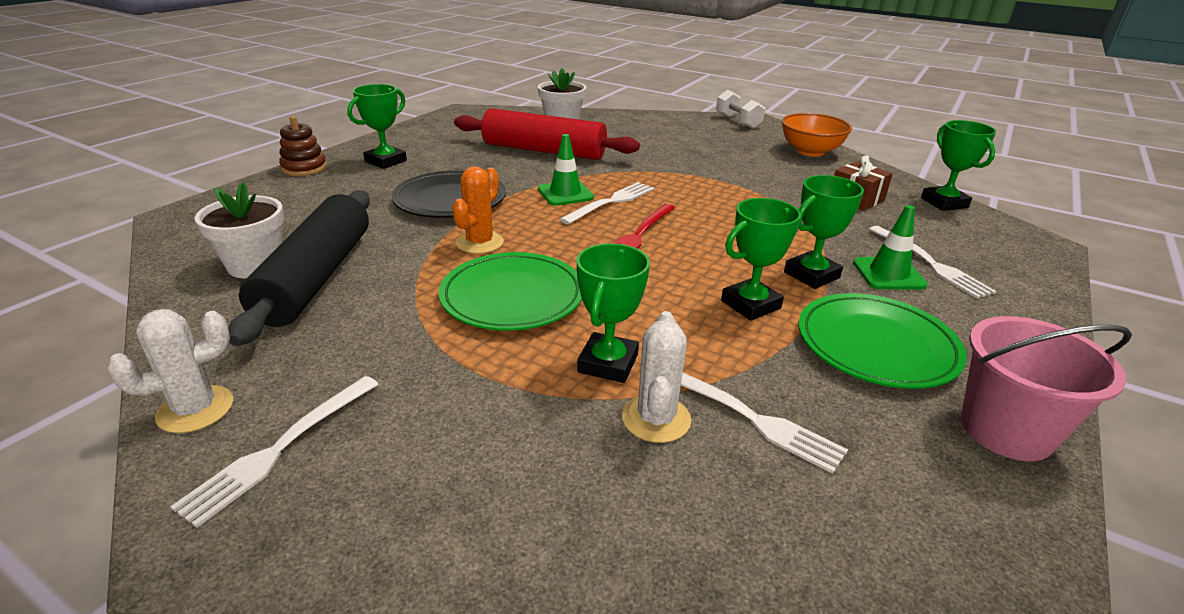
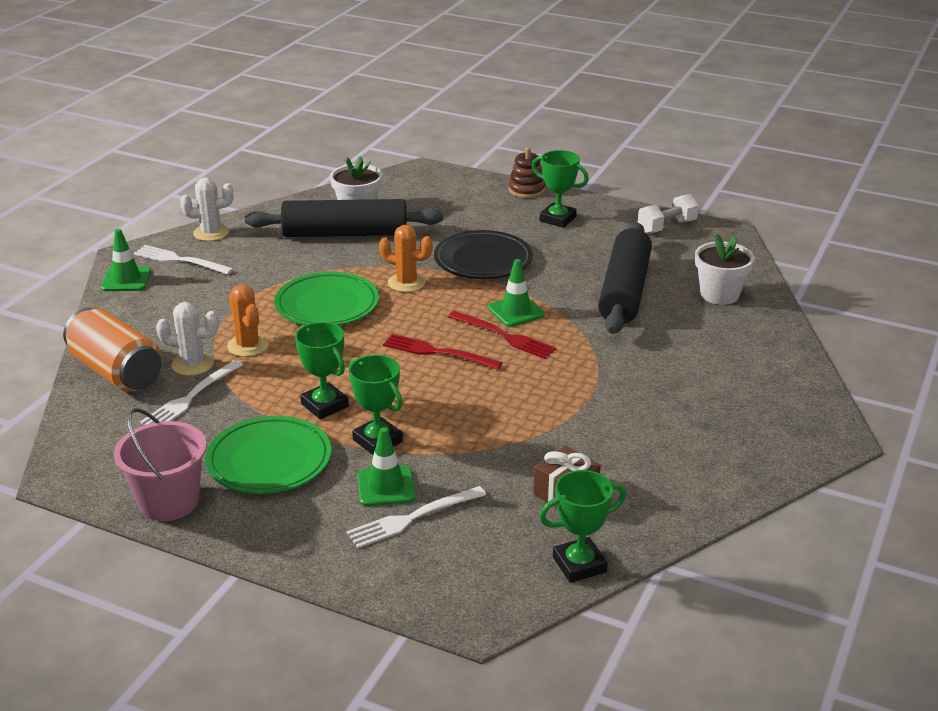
camera: 85 degrees right, 0 degrees up
(195, 409) = (211, 233): white cactus -> white cactus turned 60 degrees counterclockwise
(313, 532) = (126, 280): none -> green traffic cone
(544, 151) = (625, 291): red rolling pin -> black rolling pin
(608, 363) = (248, 346): green trophy -> orange cactus
(612, 202) = (505, 336): white fork -> red fork
(679, 518) = (116, 372): none -> orange can
(738, 121) = (817, 422): white dumbbell -> white dumbbell (667, 227)
(810, 151) = (721, 476): orange bowl -> none

